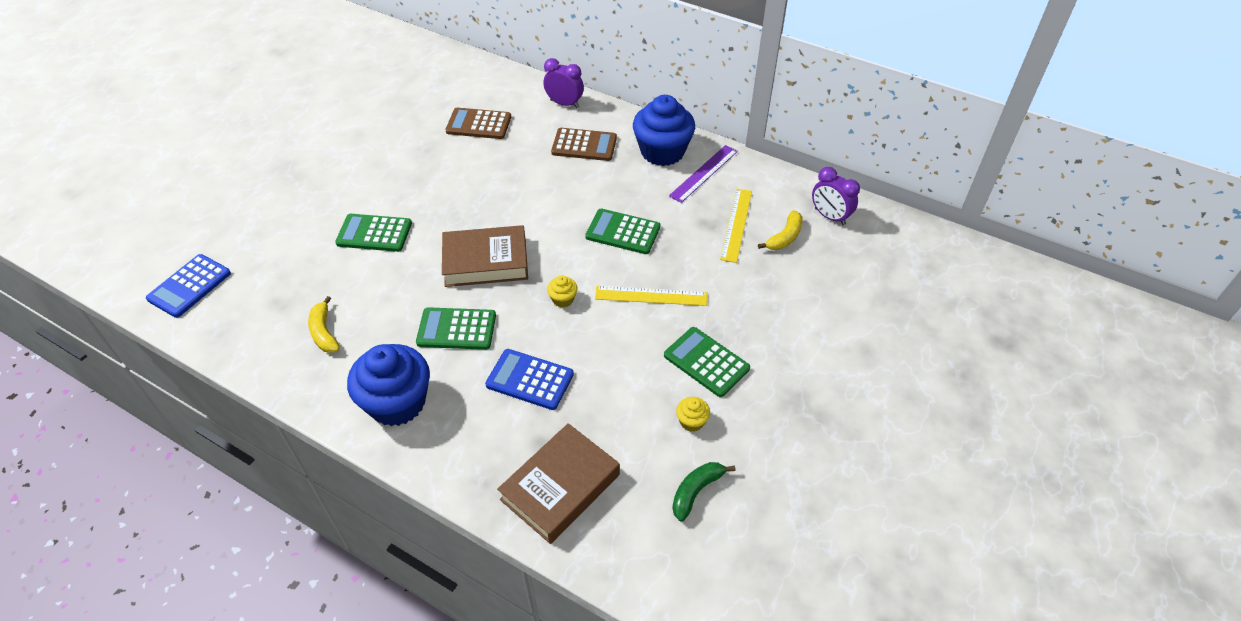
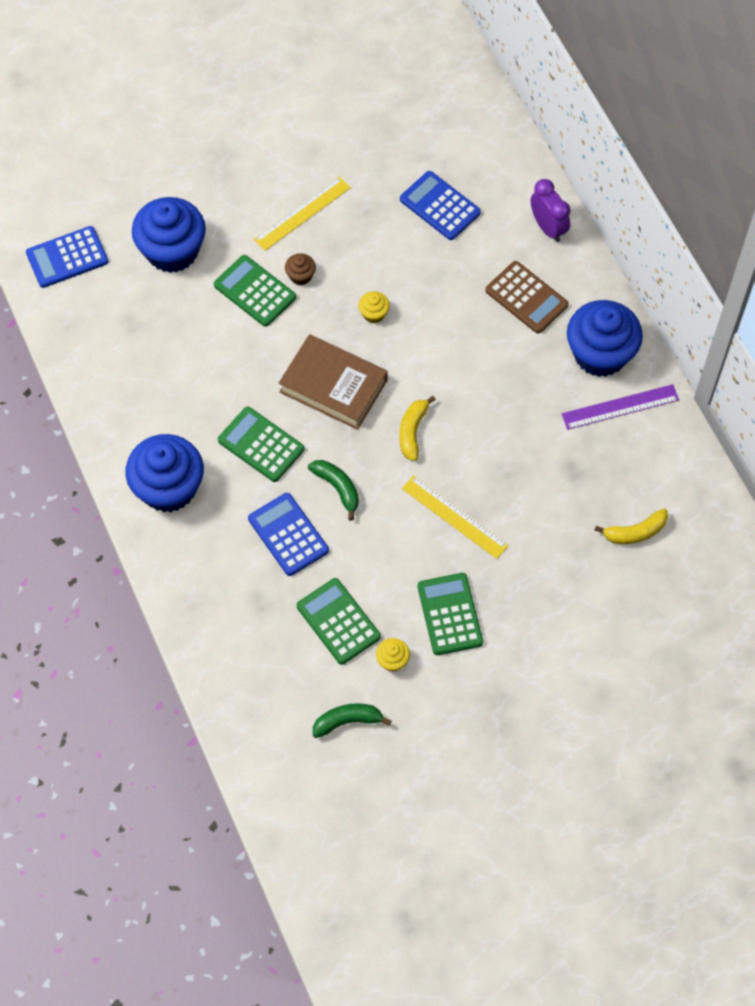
camera: 35 degrees right, 15 degrees up
(284, 240) = (172, 251): none -> blue cupcake
(324, 332) = (150, 378): yellow banana -> yellow banana (412, 431)
(405, 207) = (300, 276): none -> brown cupcake
(479, 124) = (440, 206): brown calculator -> blue calculator
(544, 325) = (338, 488): none -> green banana
(560, 487) = (245, 647): brown book -> none
(563, 299) = (373, 470): yellow cupcake -> yellow cupcake (374, 314)
(623, 232) = (483, 430): green calculator -> green calculator (338, 621)
(736, 224) = (600, 488): yellow ruler -> yellow ruler (302, 213)
(829, 217) = (702, 537): purple clock -> none

